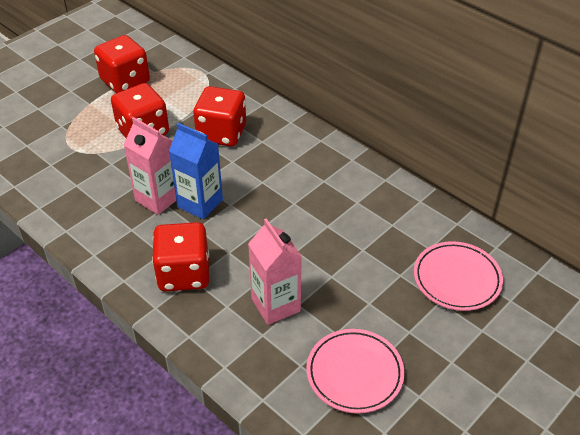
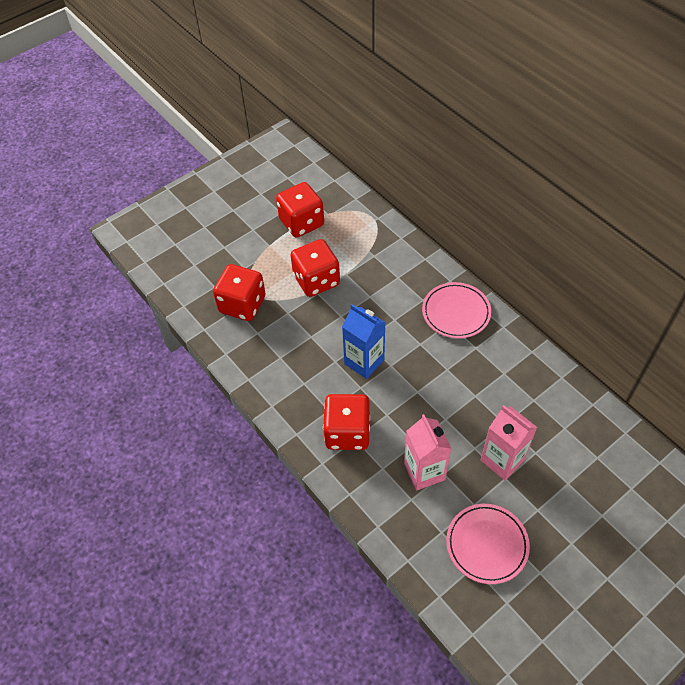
camera: 10 degrees right, 10 degrees up
(158, 198) = (327, 353): pink carton -> pink carton (502, 460)
(221, 133) = (386, 288): red dice -> red dice (242, 304)
(457, 279) = (586, 462): pink plate -> pink plate (456, 312)

